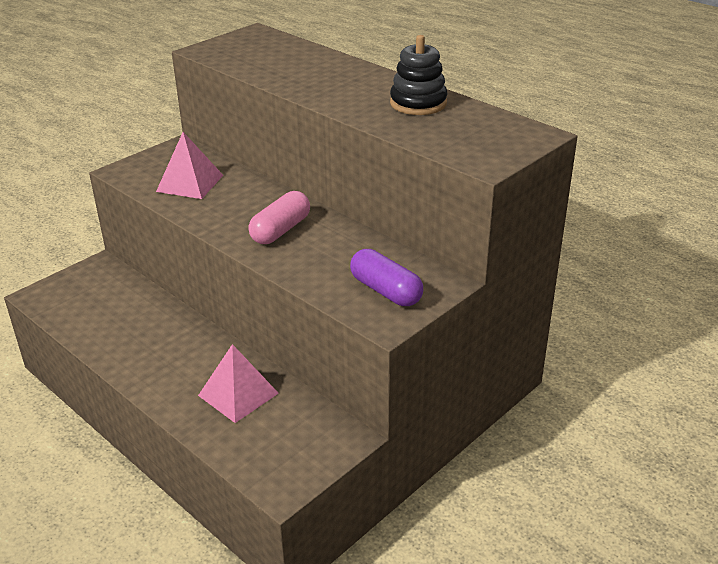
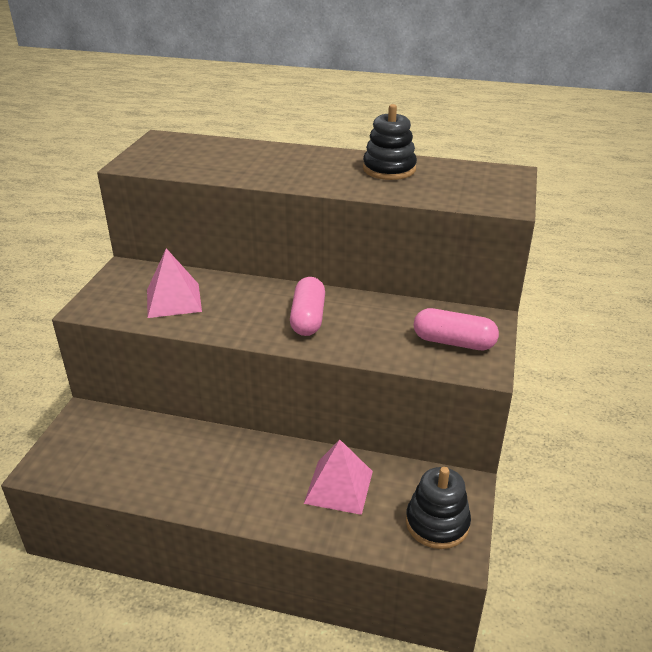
camera: 30 degrees left, 0 degrees up
(290, 456) = (437, 523): none -> black stacking toy
(386, 291) = (453, 342): purple capsule -> pink capsule

